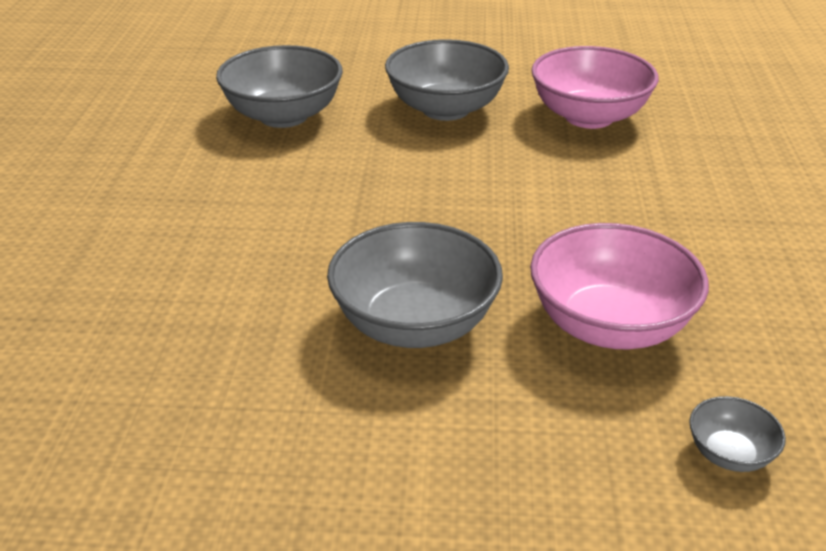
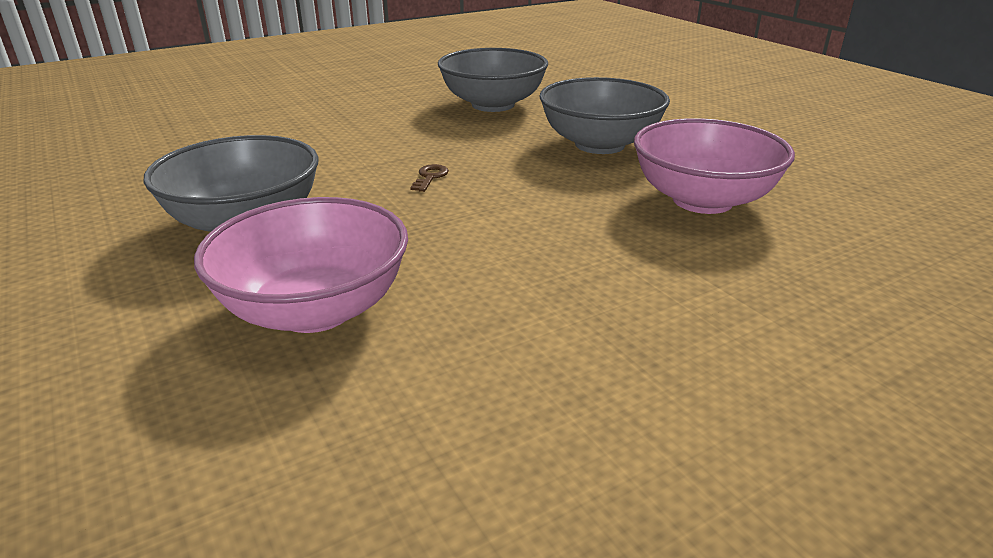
camera: 55 degrees right, 5 degrees down
(420, 204) = (430, 177): none -> brown key
(729, 454) = (116, 445): grey bowl -> none

